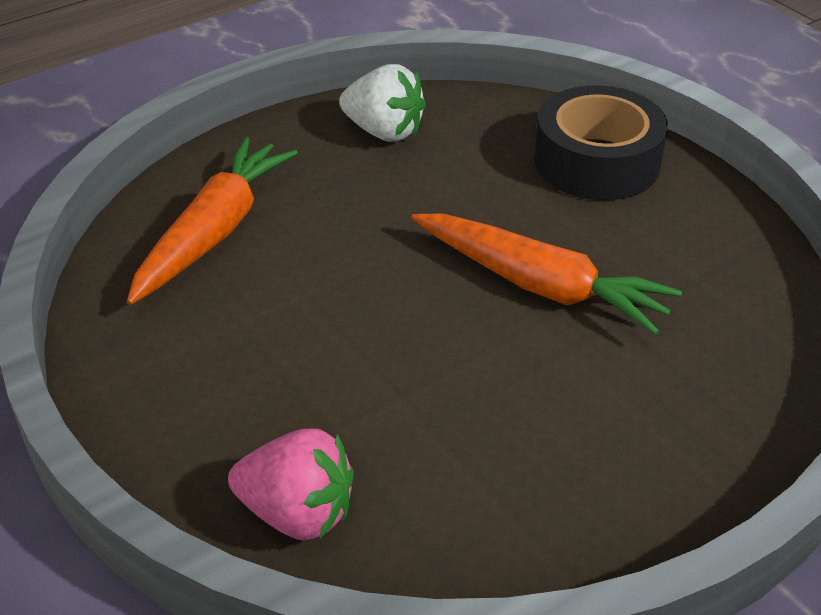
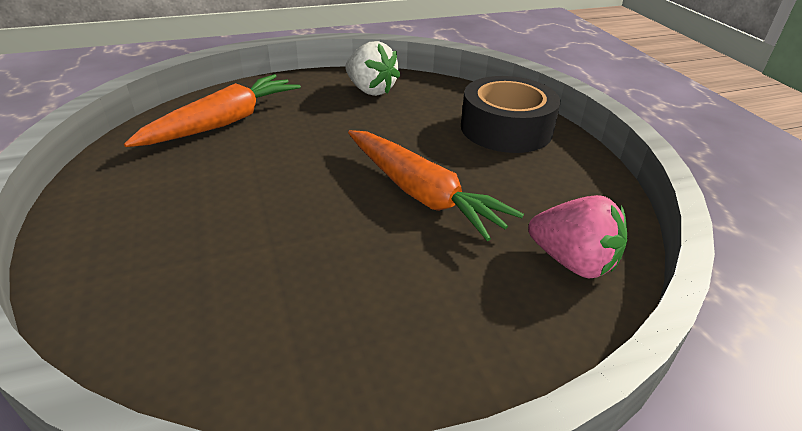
camera: 15 degrees right, 5 degrees down
(297, 513) = (129, 310): pink strawberry -> pink strawberry (572, 262)

